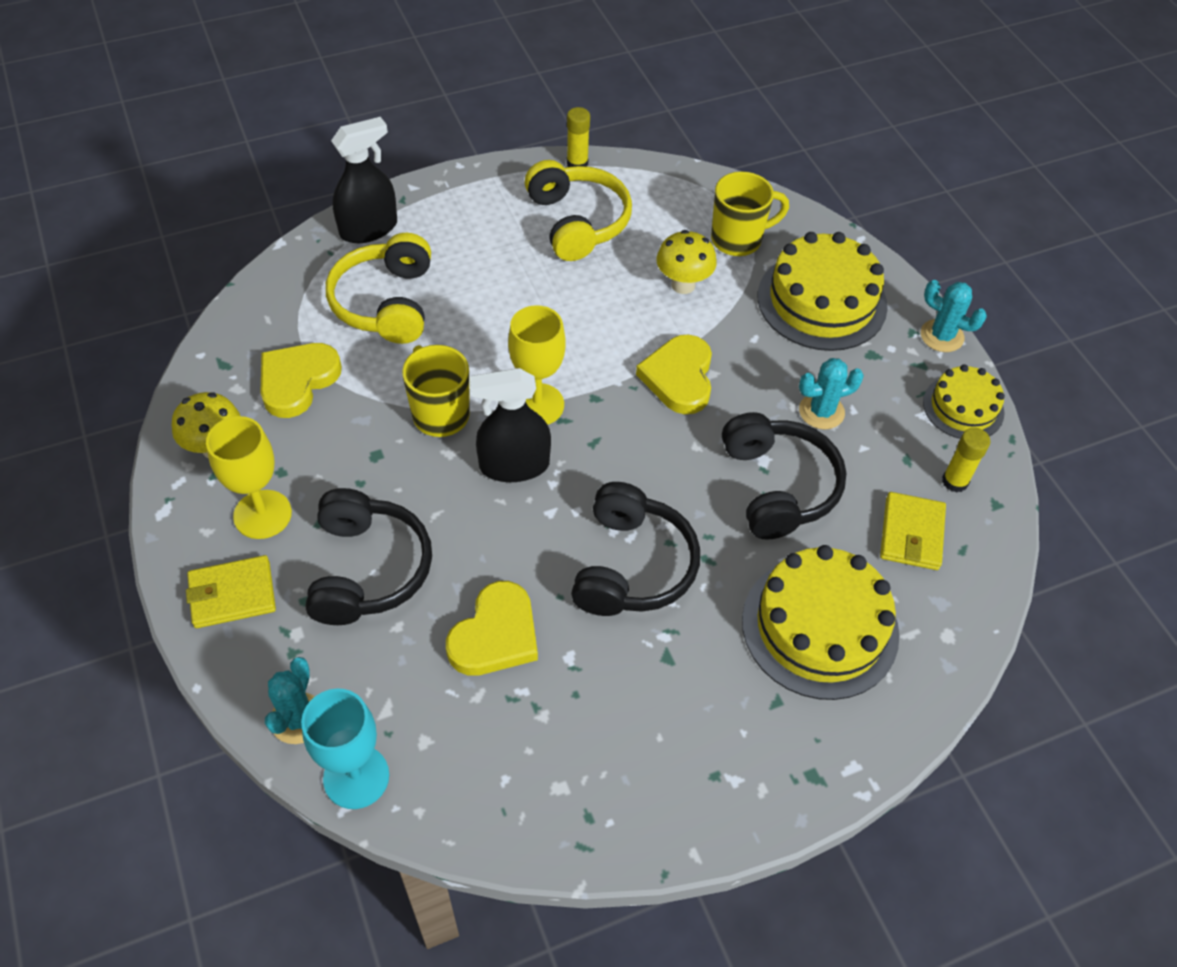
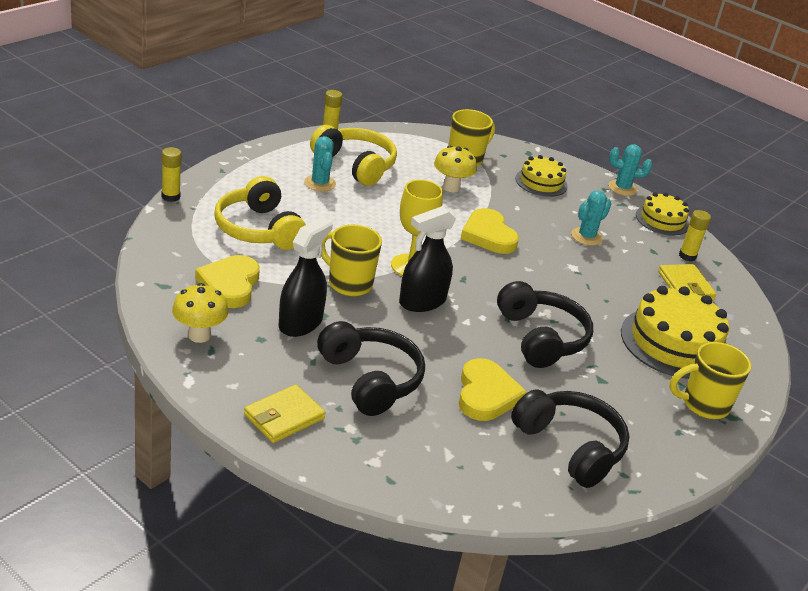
camera: 30 degrees left, 20 degrees down
(262, 514) = (268, 366): yellow goblet -> none
(298, 718) = (392, 475): turquoise cactus -> turquoise cactus (320, 183)
(315, 230) = (170, 197): none -> yellow glue stick
(356, 777) = (460, 496): turquoise goblet -> none
(368, 228) = (210, 190): black spray bottle -> black spray bottle (300, 323)
(778, 486) = (593, 278): black headphones -> black headphones (570, 447)
(785, 743) = (703, 405): none -> yellow mug
(821, 301) = (541, 182): yellow cake -> yellow cake, size x0.58

